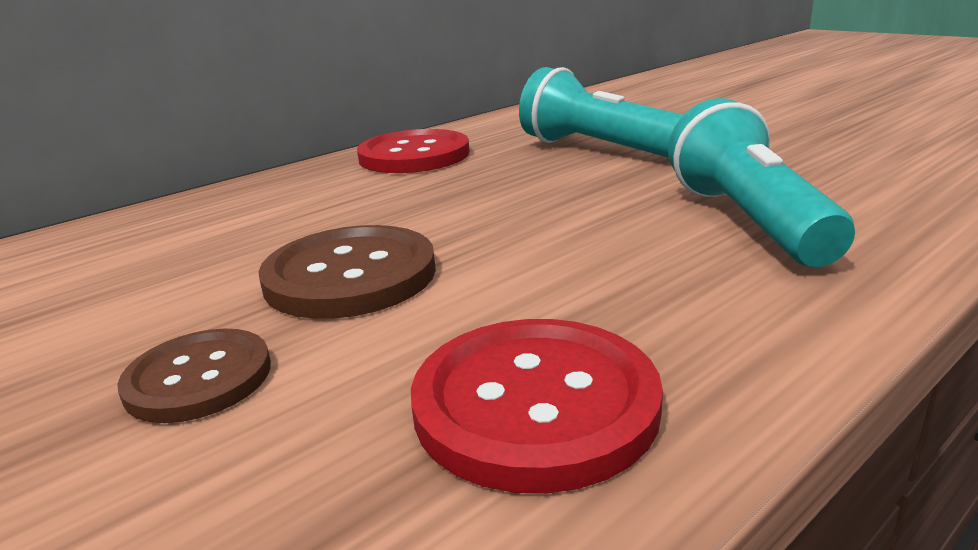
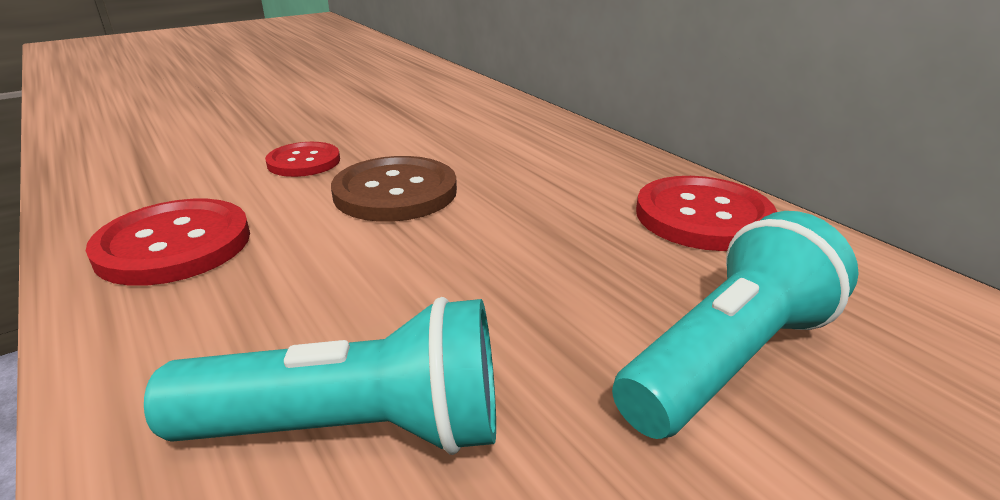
camera: 95 degrees right, 5 degrees up
(198, 378) = (304, 162): brown button -> red button

